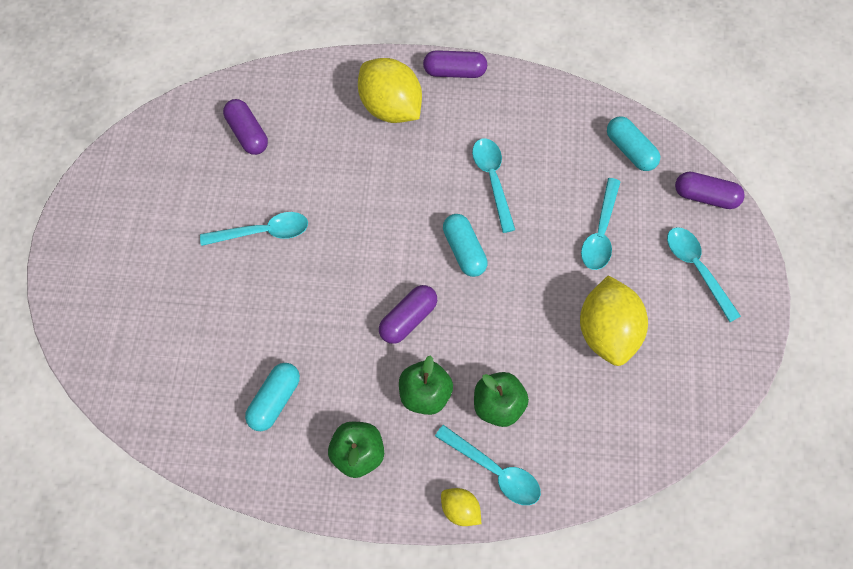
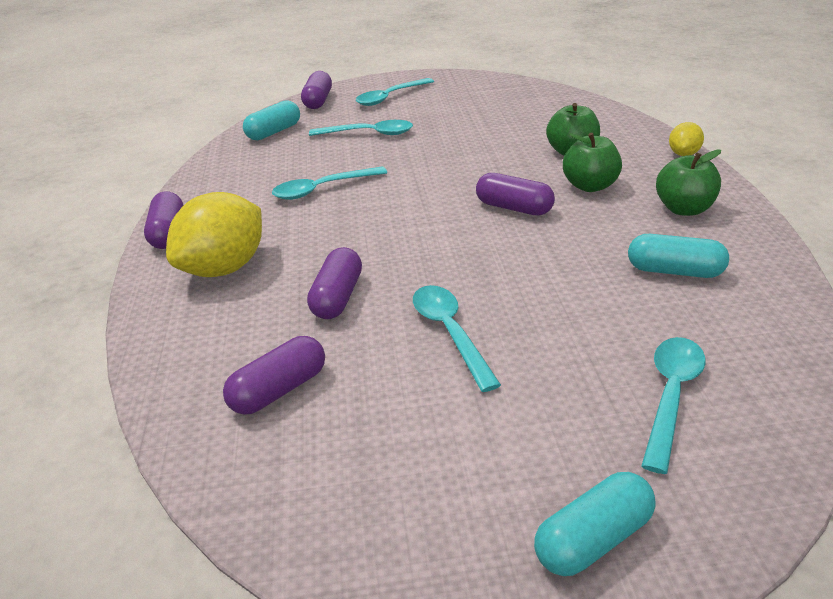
camera: 100 degrees left, 30 degrees down
(327, 173) = (337, 297): none -> purple capsule
(464, 251) = (416, 191): turquoise capsule -> turquoise capsule (593, 539)
(494, 471) = (633, 145): turquoise spoon -> turquoise spoon (671, 396)
(607, 332) = (468, 120): yellow lemon -> none

